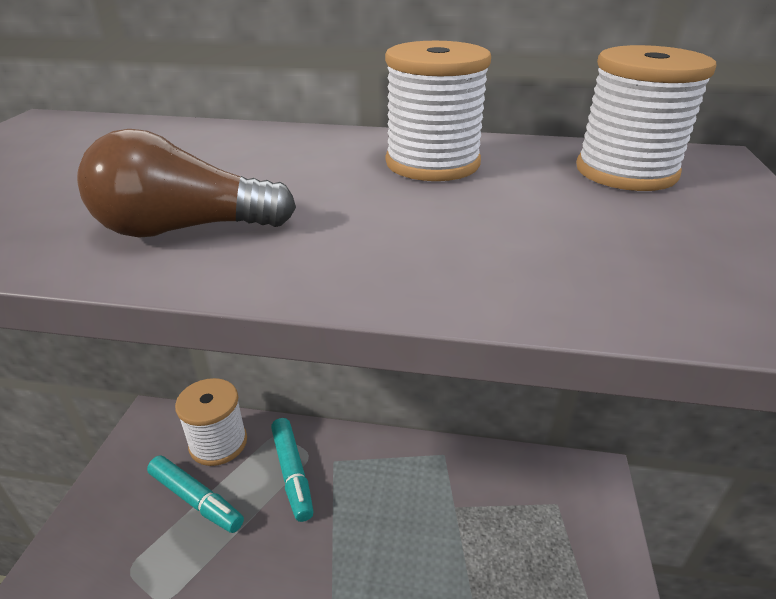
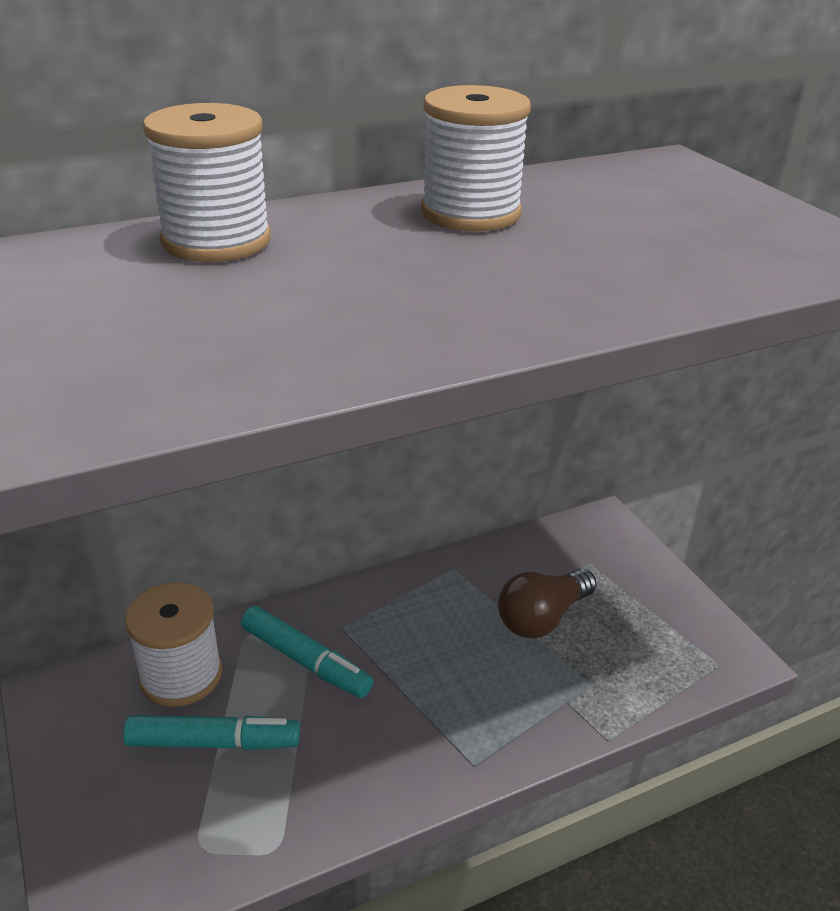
camera: 35 degrees left, 0 degrees up
(185, 229) = (357, 325): brown light bulb -> brown light bulb (542, 618)
(626, 172) = (629, 185): white spool -> white spool (216, 241)

